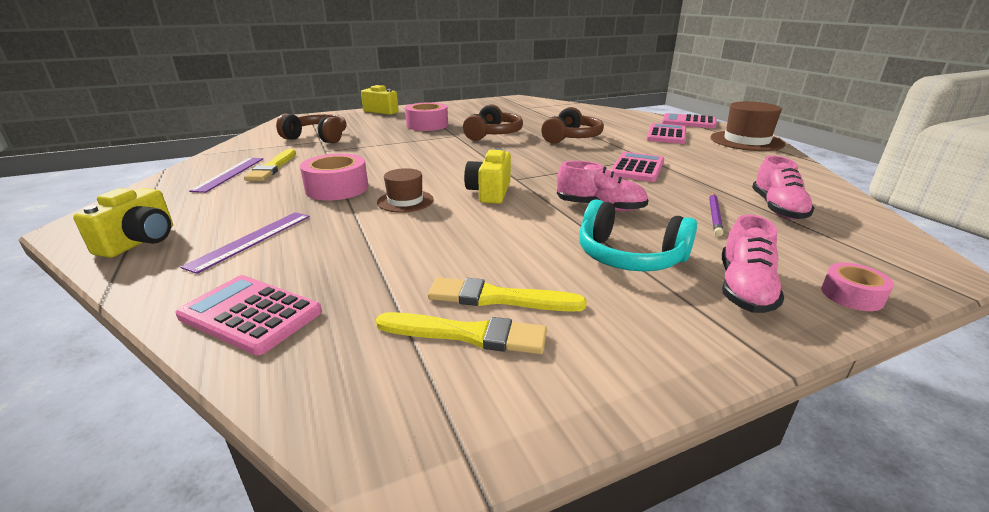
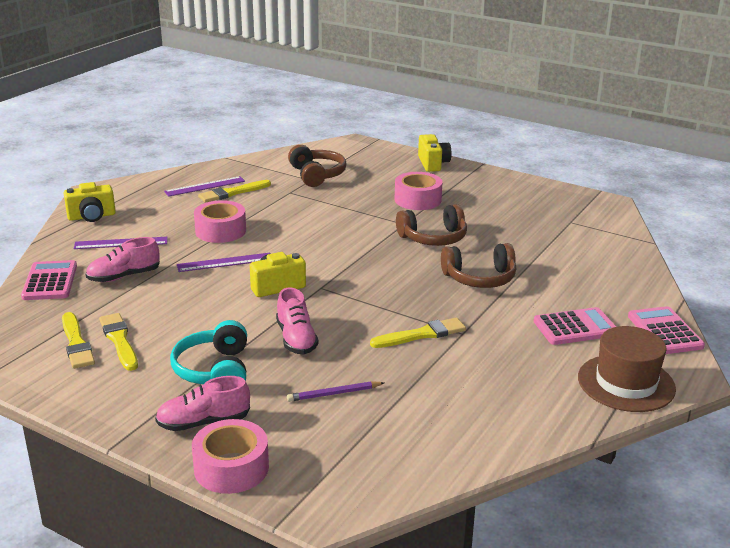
camera: 55 degrees right, 0 degrees up
(405, 201) = (225, 262): brown hat -> purple ruler
(637, 168) = (421, 334): pink calculator -> yellow brush
(777, 208) = (388, 424): pink shoe -> pink shoe (124, 276)
(851, 295) = (231, 468): pink tape -> pink tape, size x1.77

